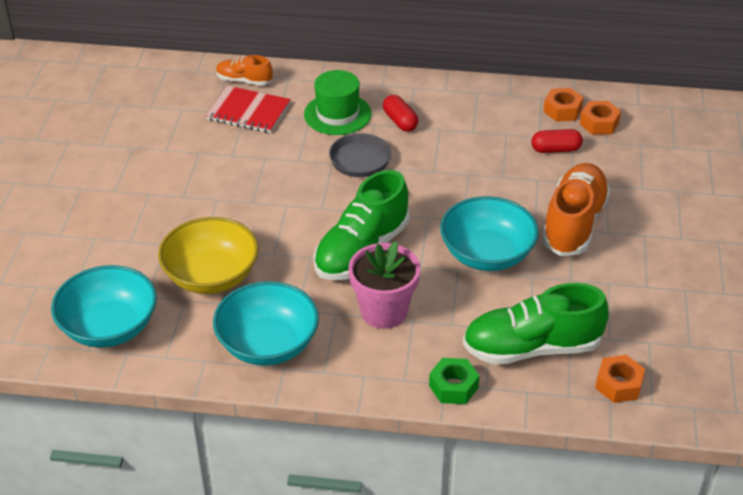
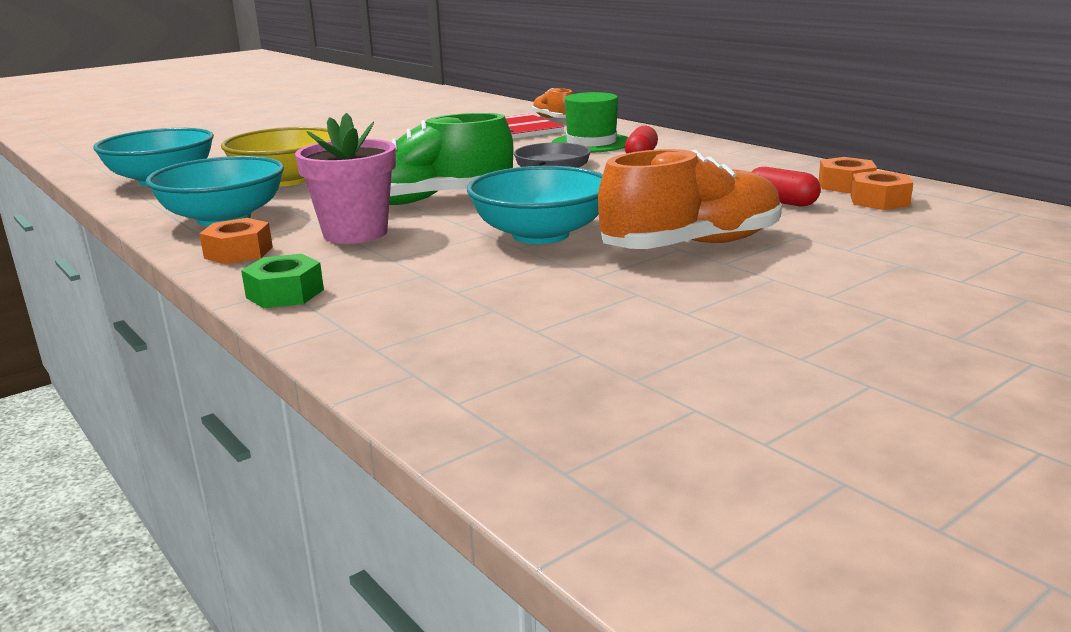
camera: 45 degrees right, 20 degrees down
(531, 348) = (428, 301): green shoe -> none
(618, 384) = (455, 367): orange nut -> orange nut (238, 252)

